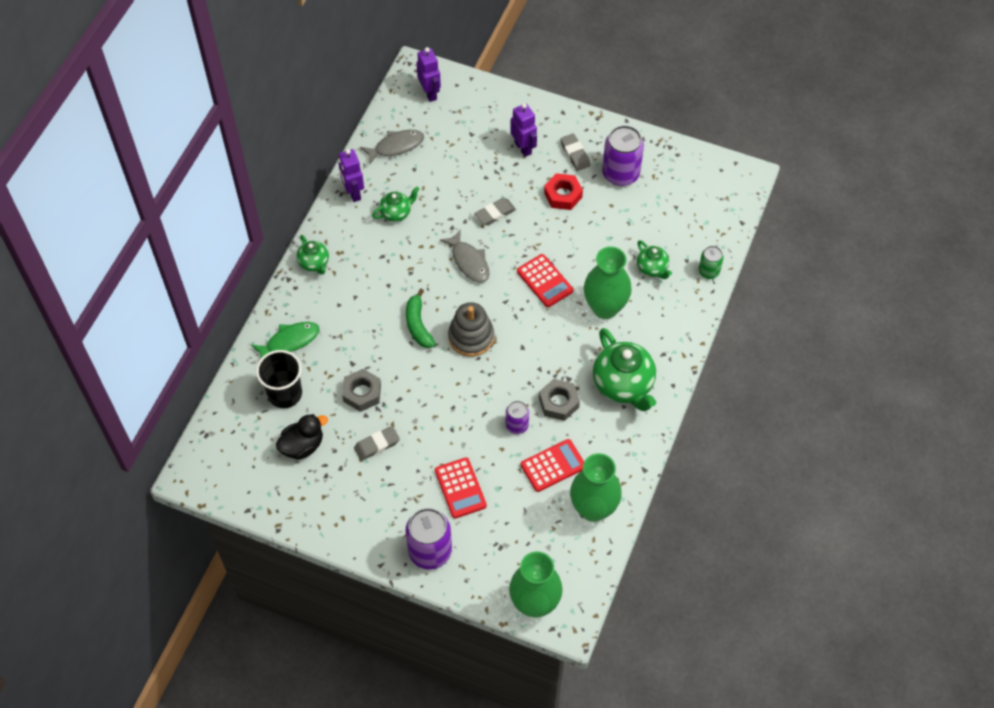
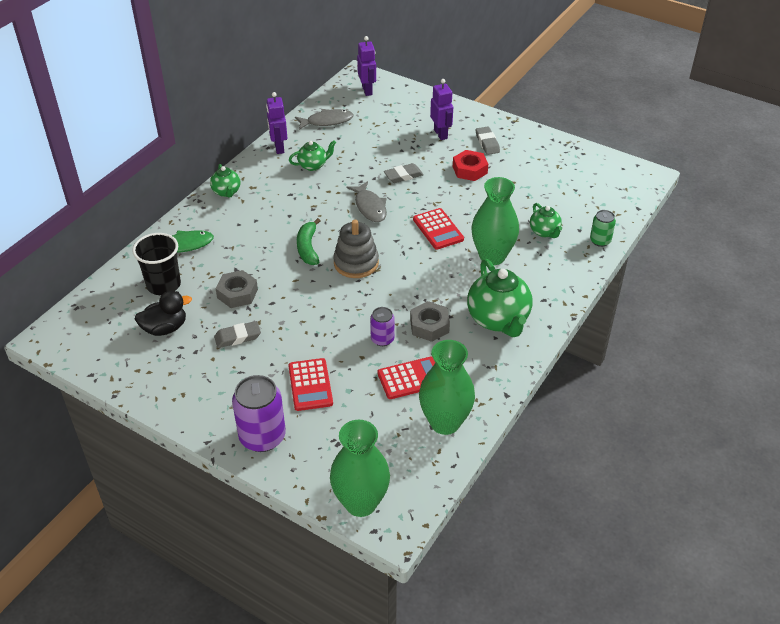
camera: 10 degrees right, 15 degrees down
(620, 174) = (527, 161): purple can -> none

